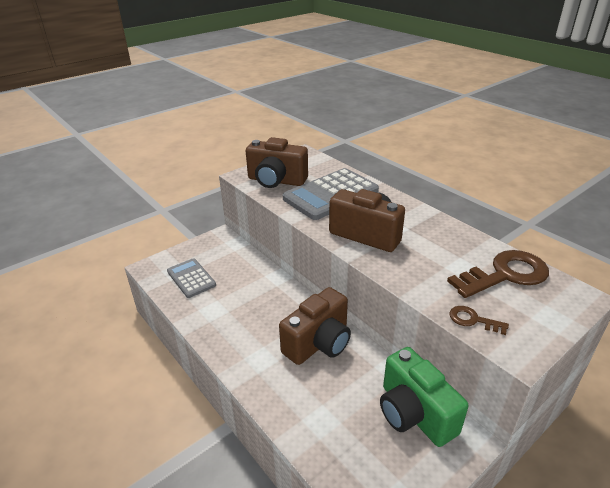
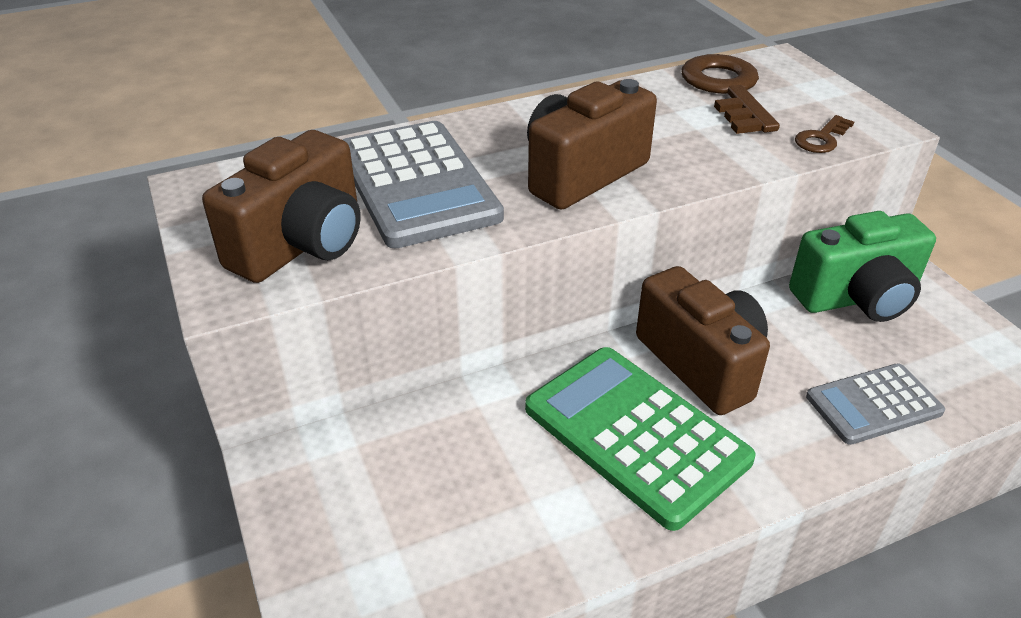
camera: 75 degrees left, 5 degrees up
(191, 278) = (429, 545): grey calculator -> grey calculator (873, 404)
(261, 325) = (636, 434): none -> green calculator

